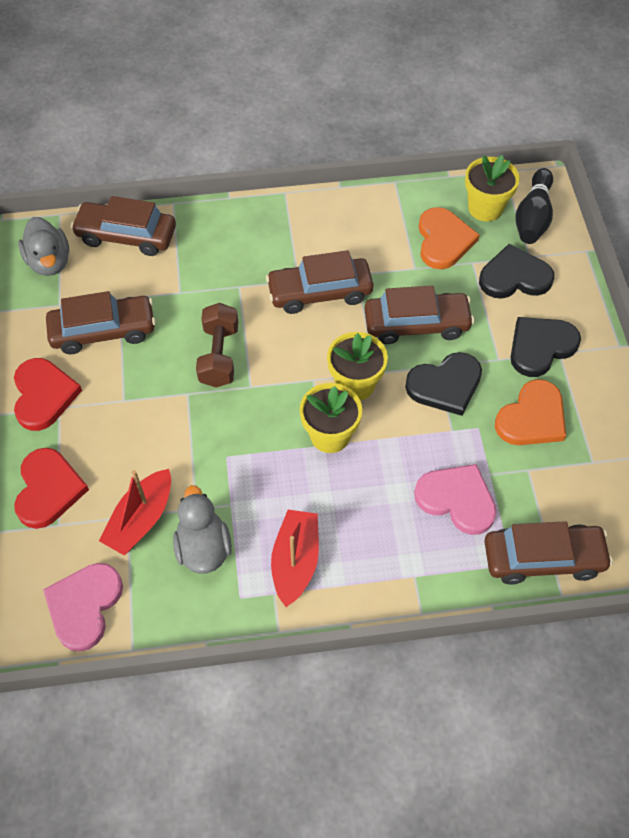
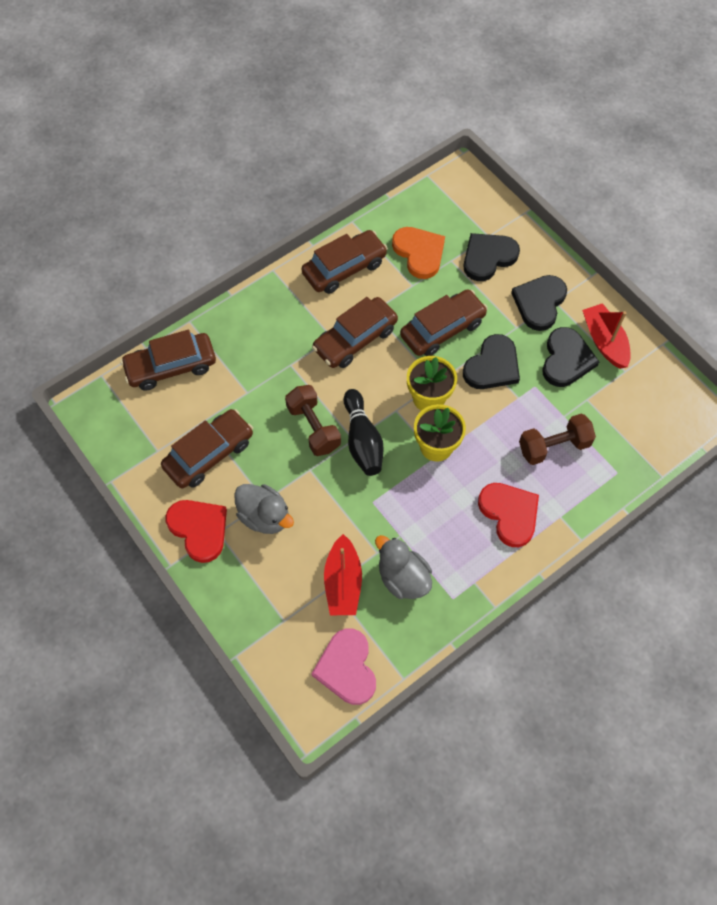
camera: 30 degrees left, 5 degrees up
(48, 489) = (257, 599): red heart -> red heart (509, 513)
(49, 262) = (123, 419): grey duck -> grey duck (265, 516)
(295, 561) = (474, 551): red boat -> red boat (604, 341)
(457, 499) = (553, 446): pink heart -> brown dumbbell
(485, 208) = (433, 212): yellow flower pot -> none
(532, 418) = (566, 359): orange heart -> black heart
(533, 217) = (472, 203): black bowling pin -> black bowling pin (362, 440)
(543, 559) = (635, 457): brown car -> brown car (344, 268)

